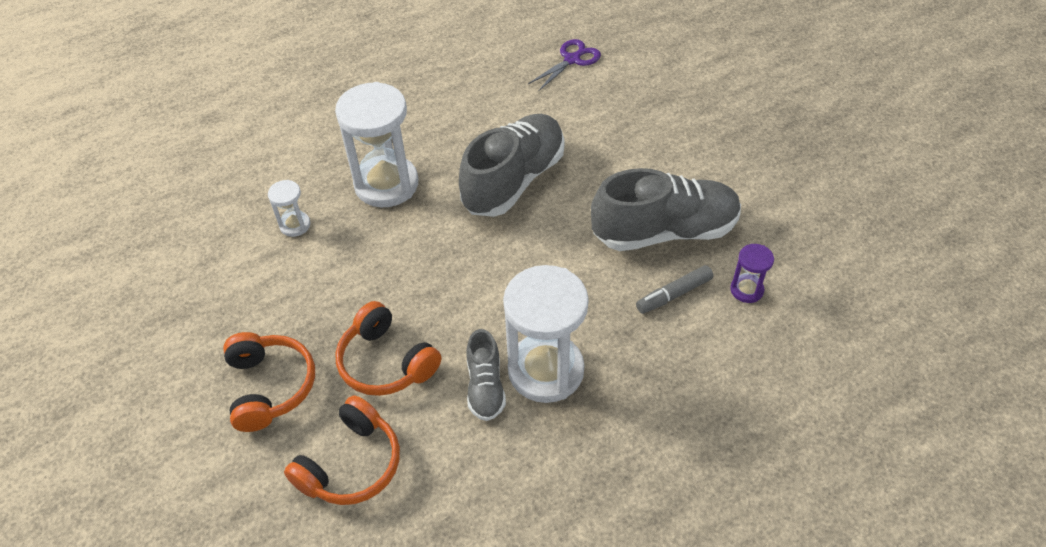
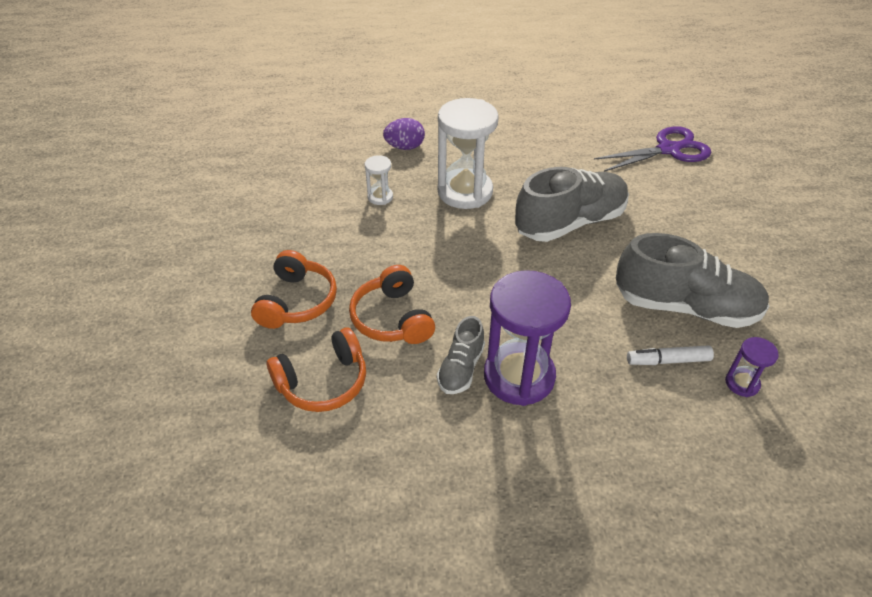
camera: 25 degrees right, 5 degrees down
(289, 153) = (405, 147): none -> purple egg
(546, 370) = (519, 376): white hourglass -> purple hourglass
(572, 59) = (669, 149): purple scissors -> purple scissors, size x1.52
(674, 294) = (668, 361): grey marker -> white marker

